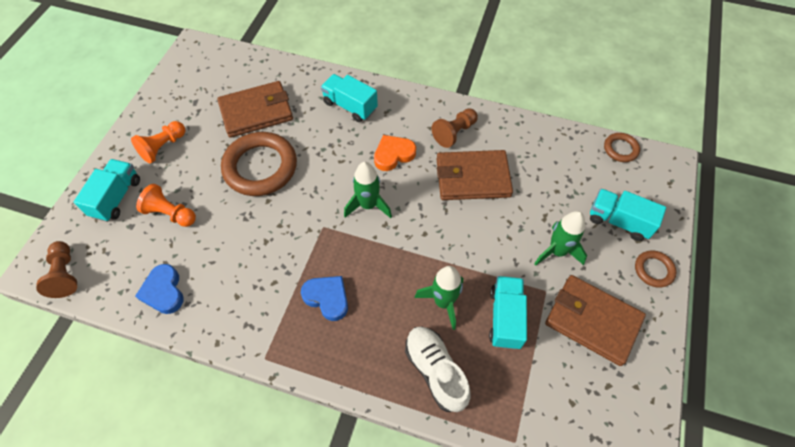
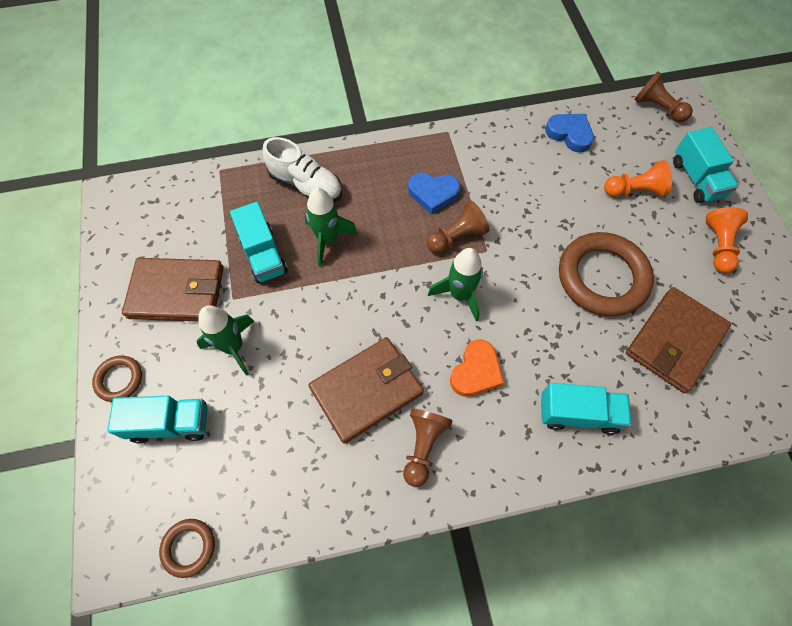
camera: 150 degrees right, 5 degrees up
(337, 249) = (457, 237): none -> brown pawn

